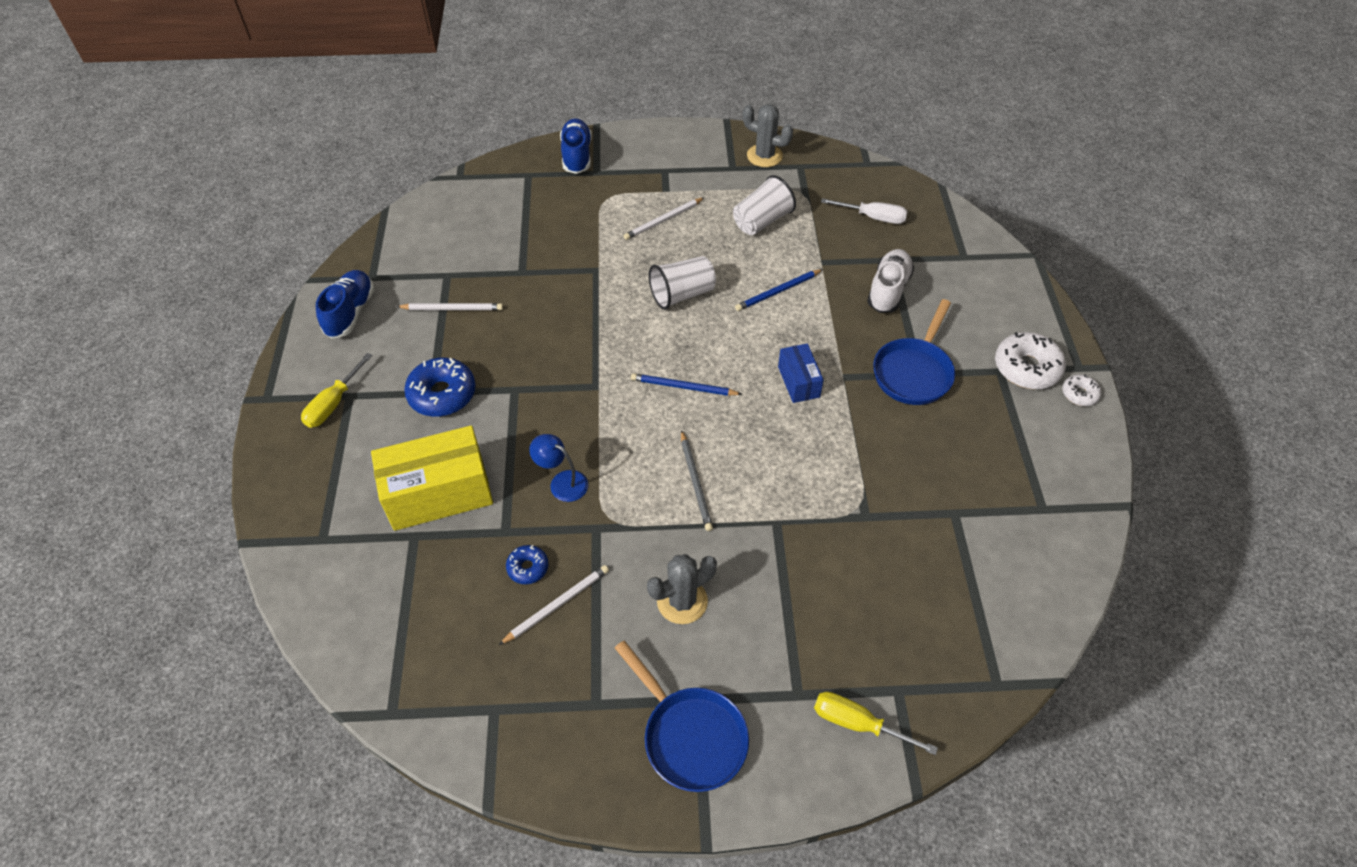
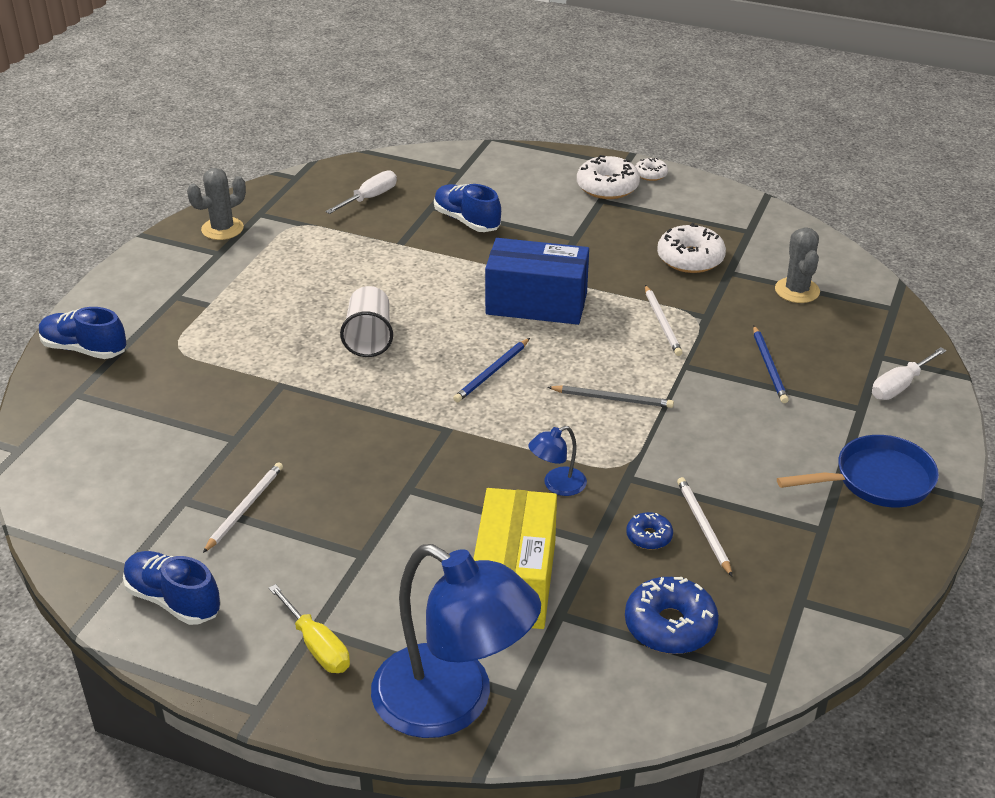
camera: 65 degrees left, 15 degrees down
(302, 502) = (453, 703): none -> blue lamp
(442, 394) = (373, 547): blue donut -> blue donut (670, 625)
(663, 220) = (251, 319): white pencil -> white pencil (662, 323)
(682, 601) = (739, 445): grey cactus -> grey cactus (797, 290)
(762, 221) = (313, 259): white cup -> none
(777, 292) = (416, 280): blue pencil -> blue pencil (769, 367)
(798, 382) = (536, 303): blue box -> blue box, size x1.89
(858, 723) = (900, 385): yellow screwdriver -> white screwdriver
(888, 290) = (467, 221): white shoe -> blue shoe
(913, 372) = (571, 240): blue pan -> none
(953, 473) = (690, 258): none -> white donut

